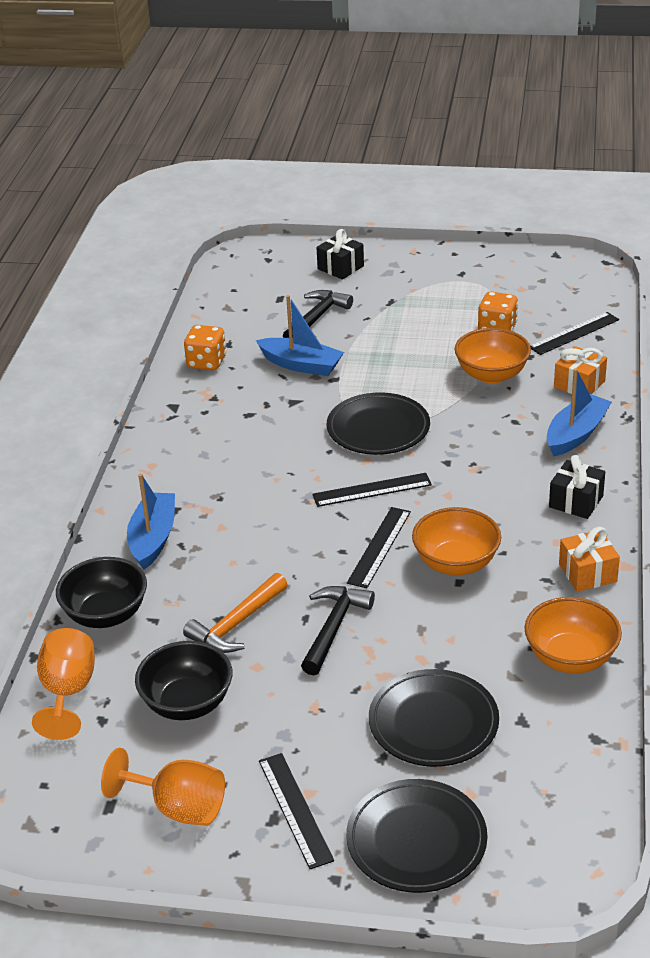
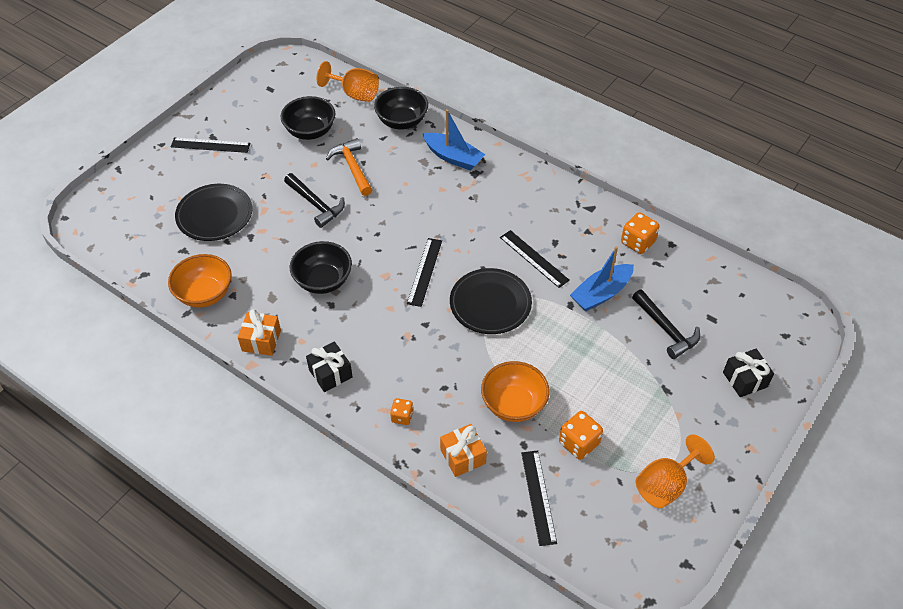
camera: 115 degrees right, 15 degrees up
(178, 807) = (248, 109): orange goblet -> orange goblet (665, 485)
(379, 547) = (367, 252): black ruler -> black ruler (534, 258)
(416, 840) = (154, 178): black plate -> none
(456, 563) = (323, 281): orange bowl -> black bowl
(576, 434) = (402, 417): blue boat -> orange dice

